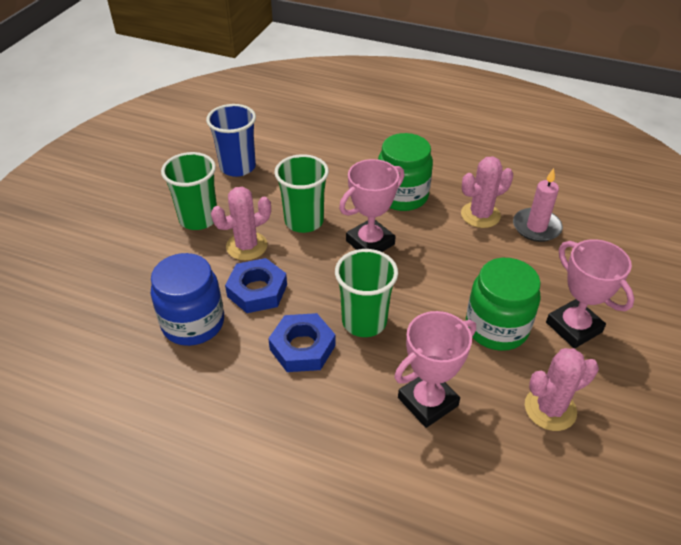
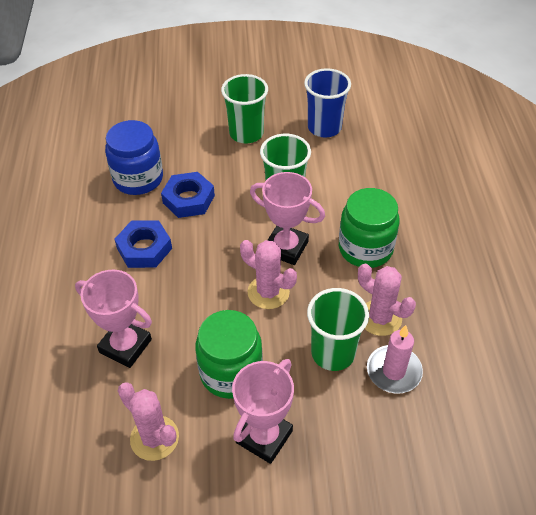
camera: 65 degrees right, 5 degrees up
(246, 246) = (233, 173): pink cactus -> pink cactus (268, 292)
(364, 321) = (190, 276): green cup -> green cup (333, 353)

